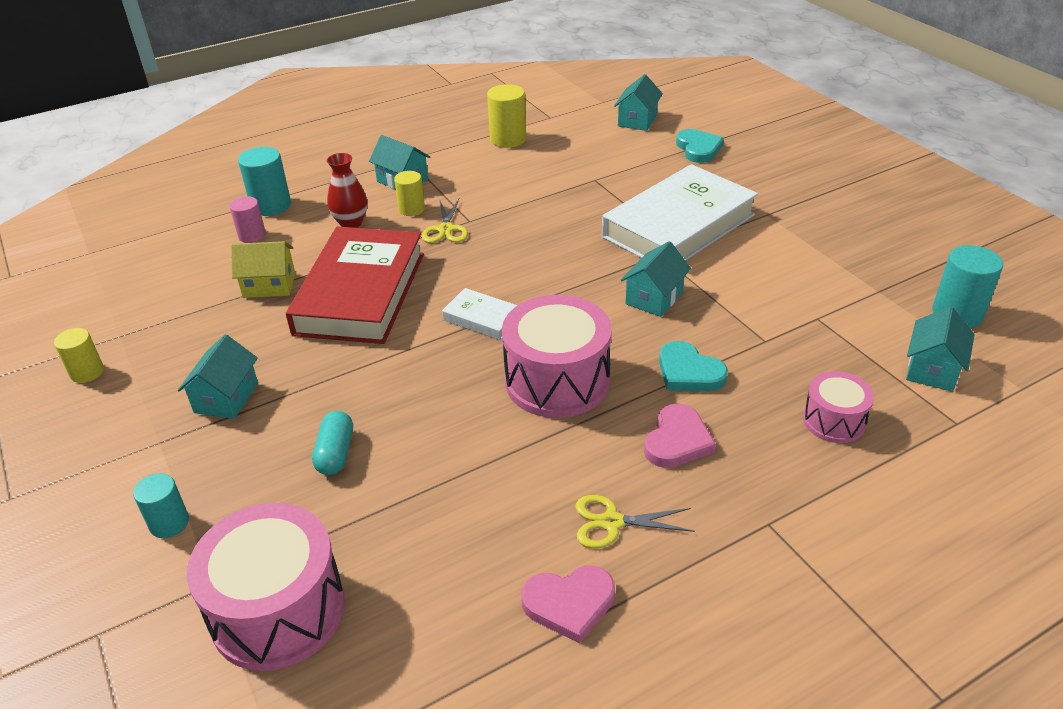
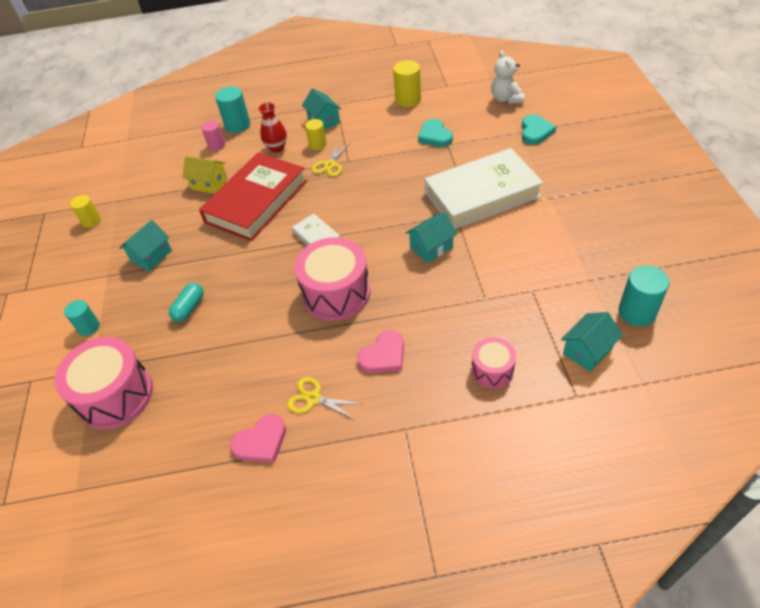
camera: 25 degrees right, 10 degrees up
(569, 604) = (261, 442): pink heart -> pink heart turned 45 degrees counterclockwise
(637, 120) = (506, 99): turquoise house -> white teddy bear
(689, 372) = (420, 309): turquoise heart -> turquoise heart (435, 136)

